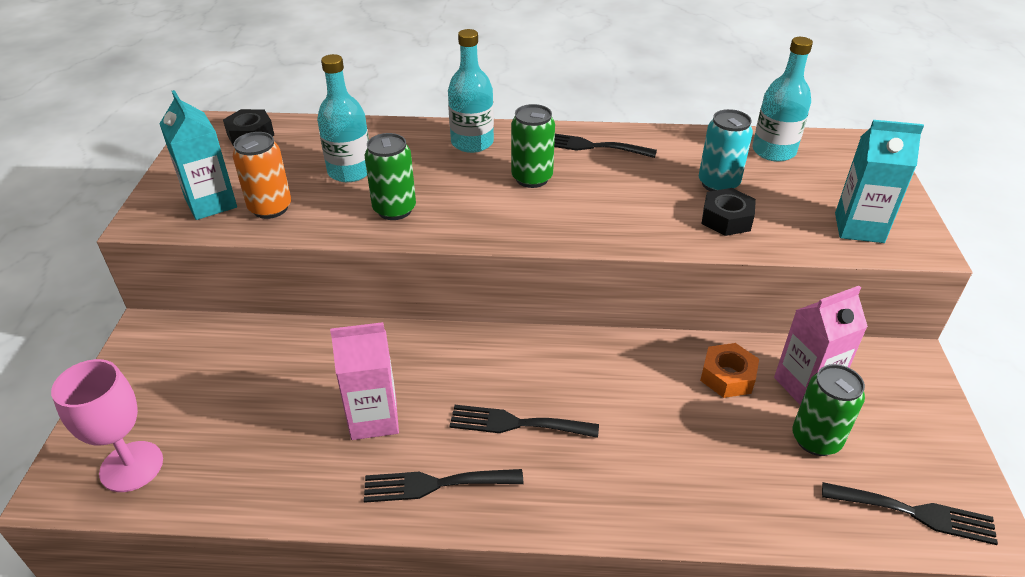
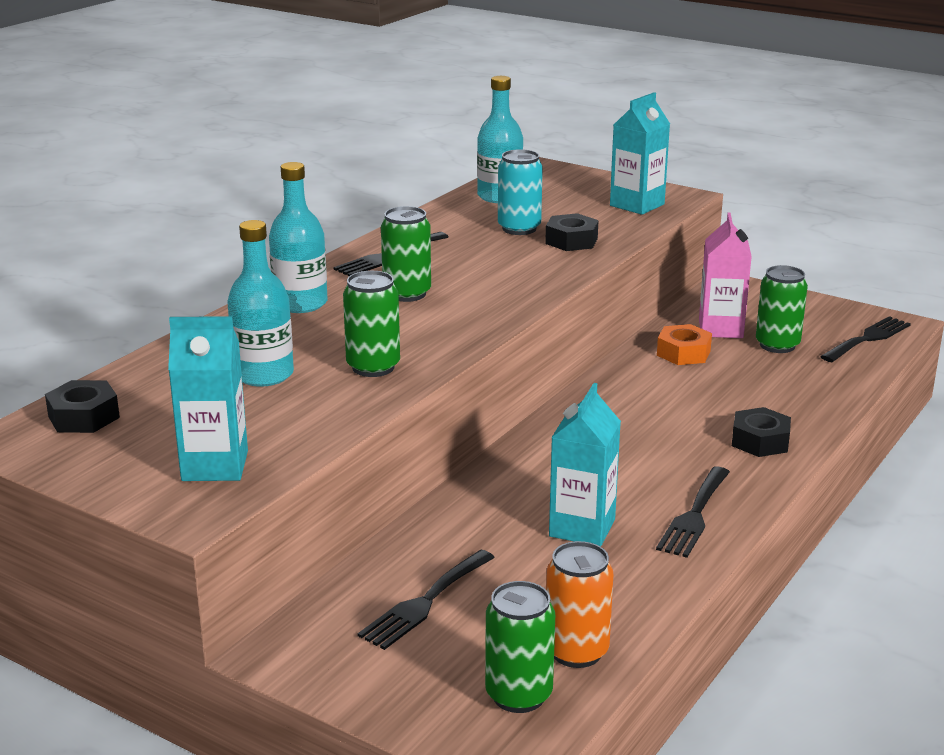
camera: 60 degrees left, 15 degrees down
(131, 466) = (518, 695): pink goblet -> green can
(270, 208) = (277, 432): orange can -> orange can (576, 651)
(374, 418) = (582, 528): pink carton -> turquoise carton
(516, 423) = (654, 457): black fork -> black fork (425, 602)
(603, 489) = (760, 441): none -> black nut

